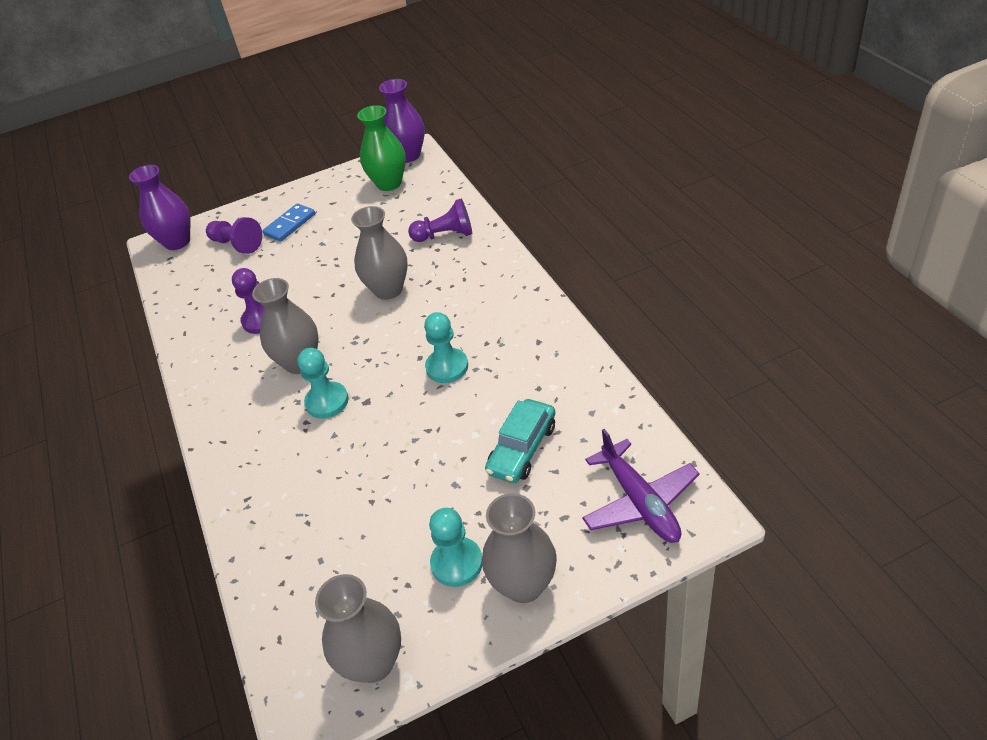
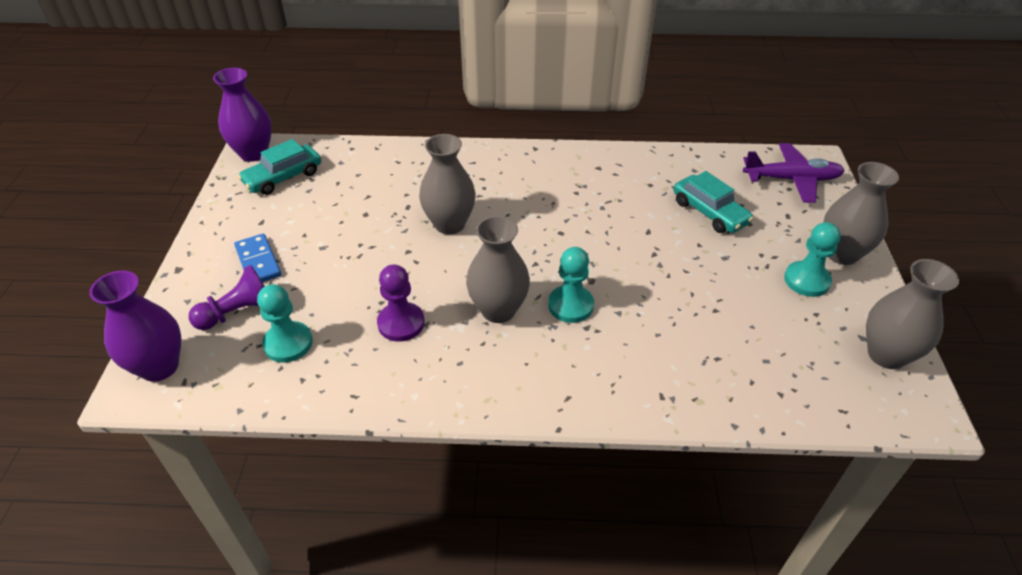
camera: 70 degrees left, 0 degrees up
(389, 183) = (283, 177): green vase -> turquoise car
(445, 235) = (410, 170): purple pawn -> none
(447, 367) = (587, 221): turquoise pawn -> turquoise pawn (288, 343)

